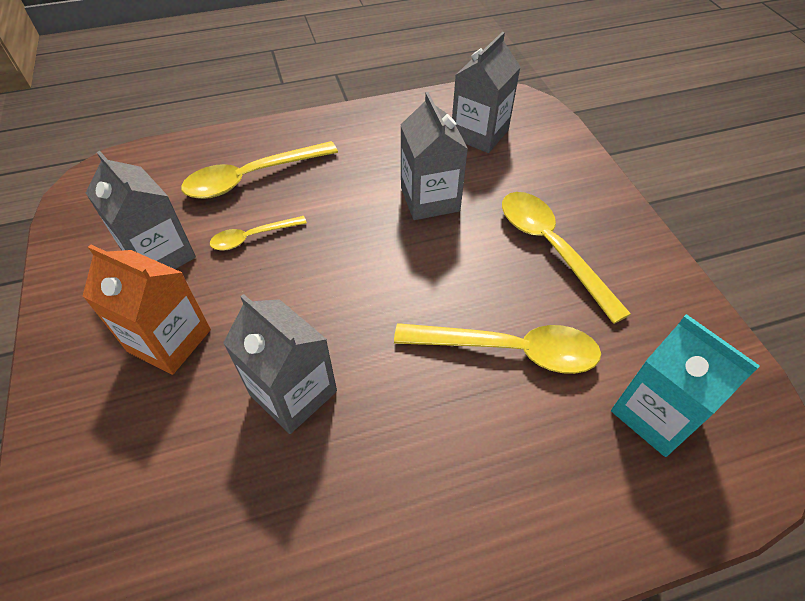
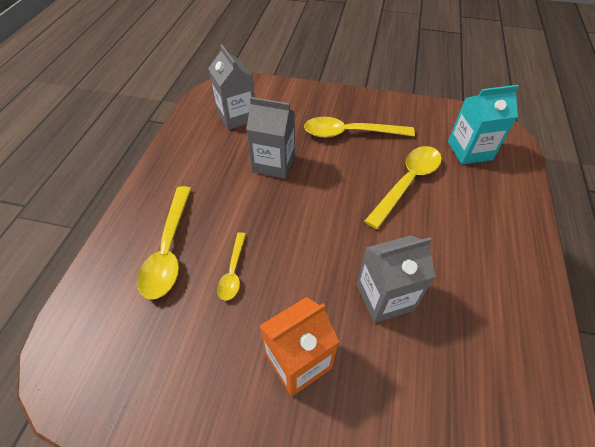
camera: 60 degrees left, 0 degrees up
(160, 256) = (205, 343): grey carton -> none

